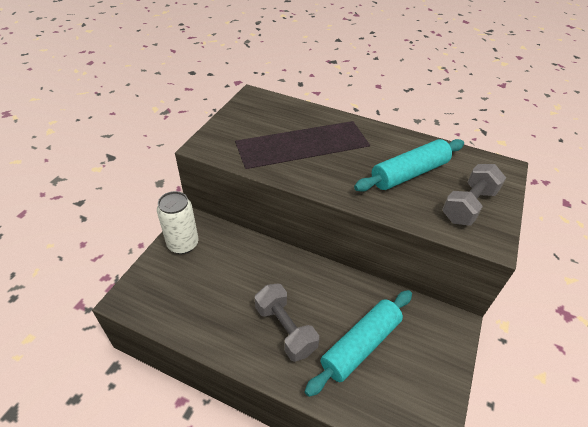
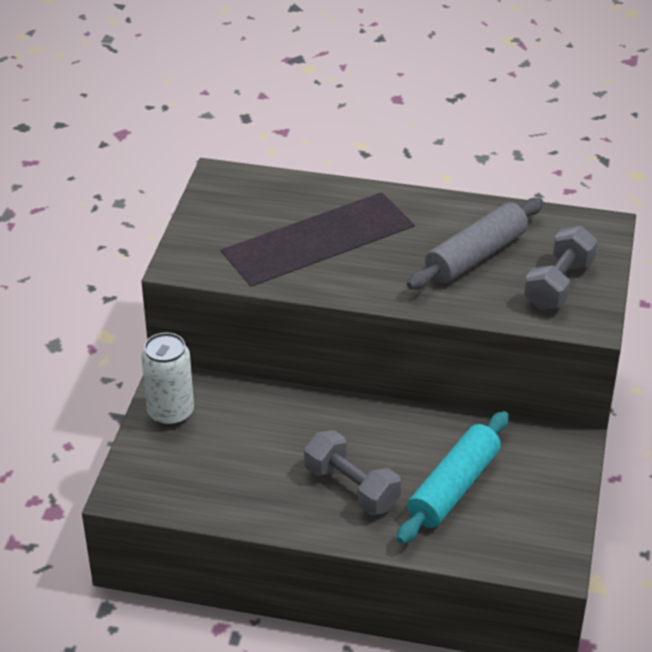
camera: 10 degrees left, 5 degrees down
(409, 173) = (476, 256): turquoise rolling pin -> grey rolling pin

